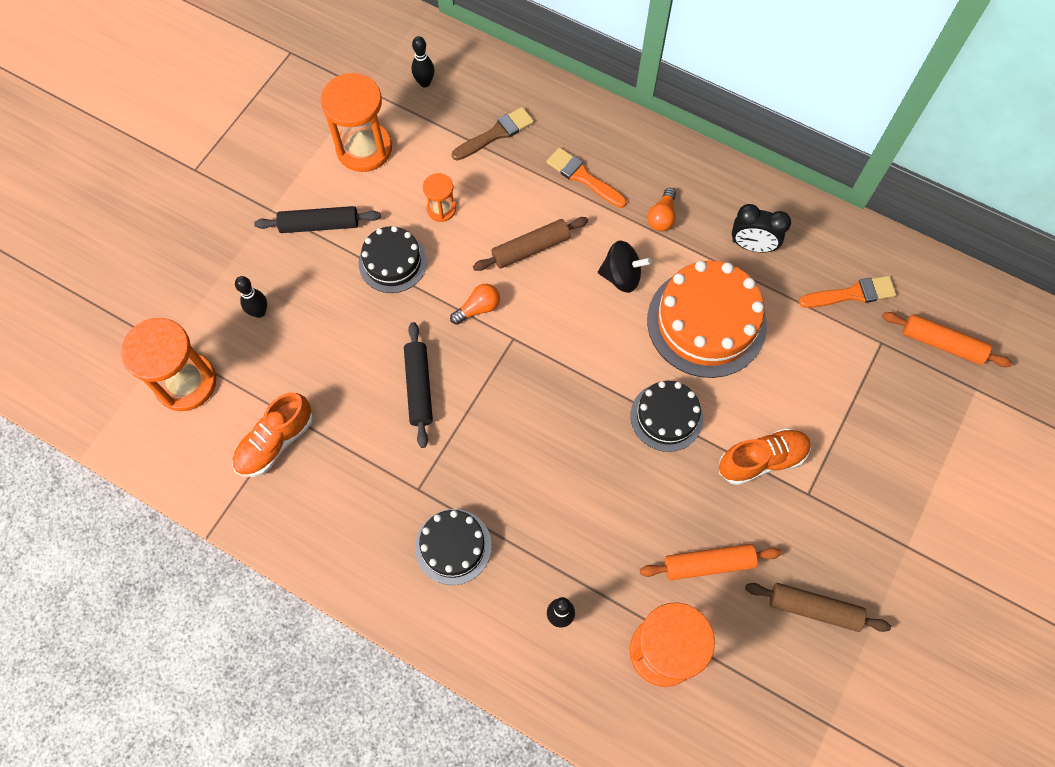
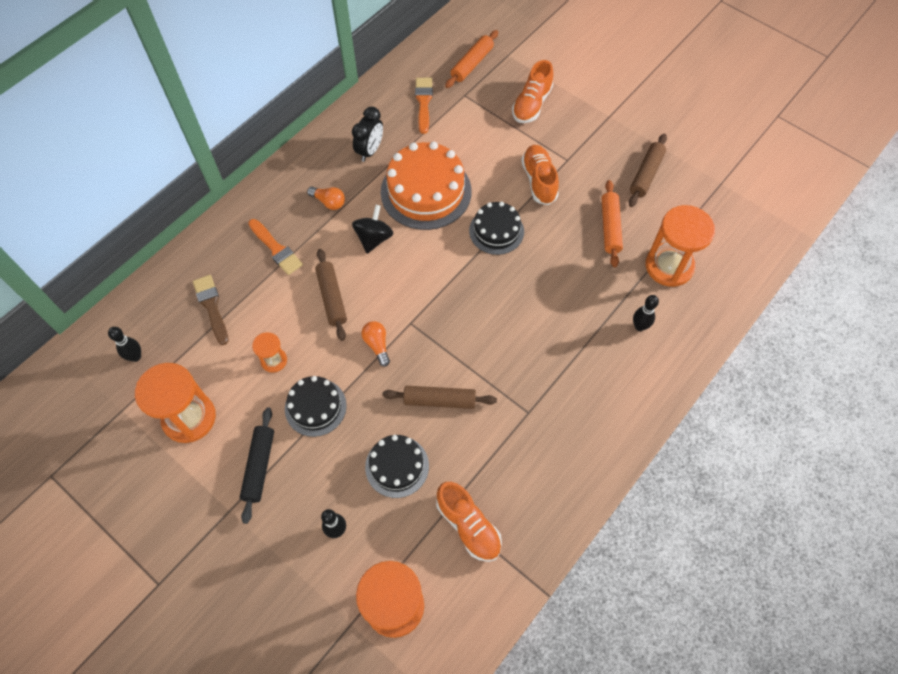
camera: 80 degrees left, 5 degrees down
(419, 387) = (439, 400): black rolling pin -> brown rolling pin
(453, 546) = (579, 392): black cake -> black cake (397, 466)
(583, 177) = (276, 249): orange brush -> orange brush turned 90 degrees counterclockwise
(894, 434) = (531, 104): none -> orange shoe

